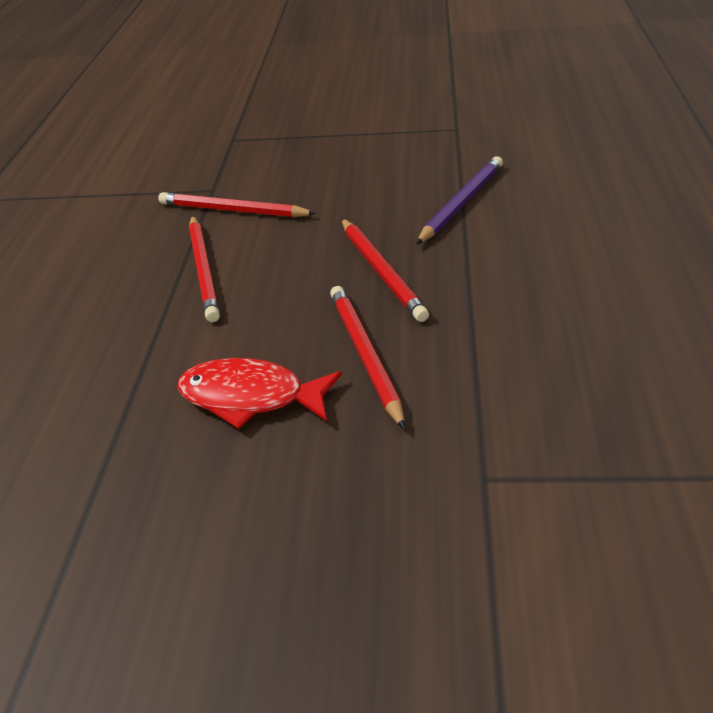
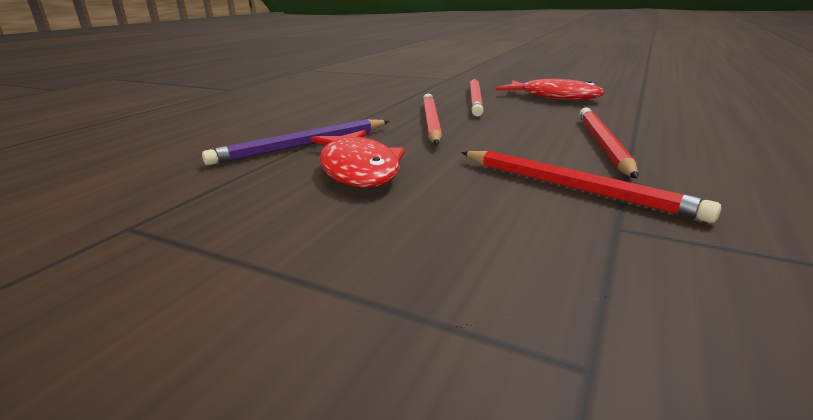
camera: 160 degrees left, 15 degrees down
(384, 191) = (358, 169): none -> red fish

